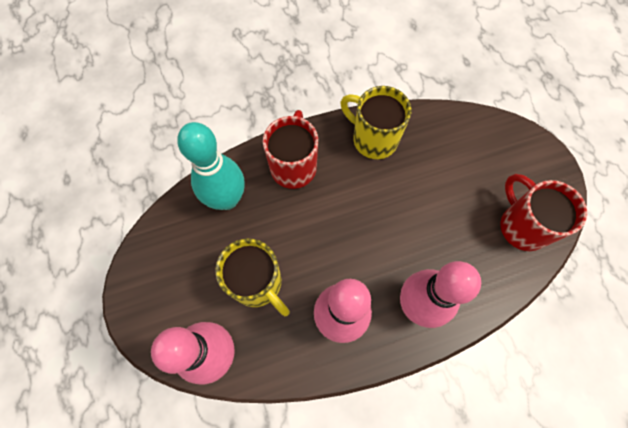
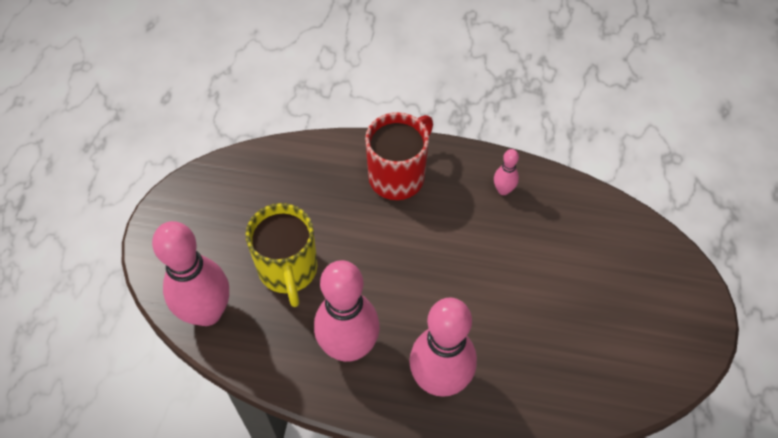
camera: 30 degrees right, 10 degrees down
(227, 199) = (309, 174): turquoise bowling pin -> none
(373, 139) = (503, 190): yellow mug -> pink bowling pin
(522, 226) = (616, 365): red mug -> none

